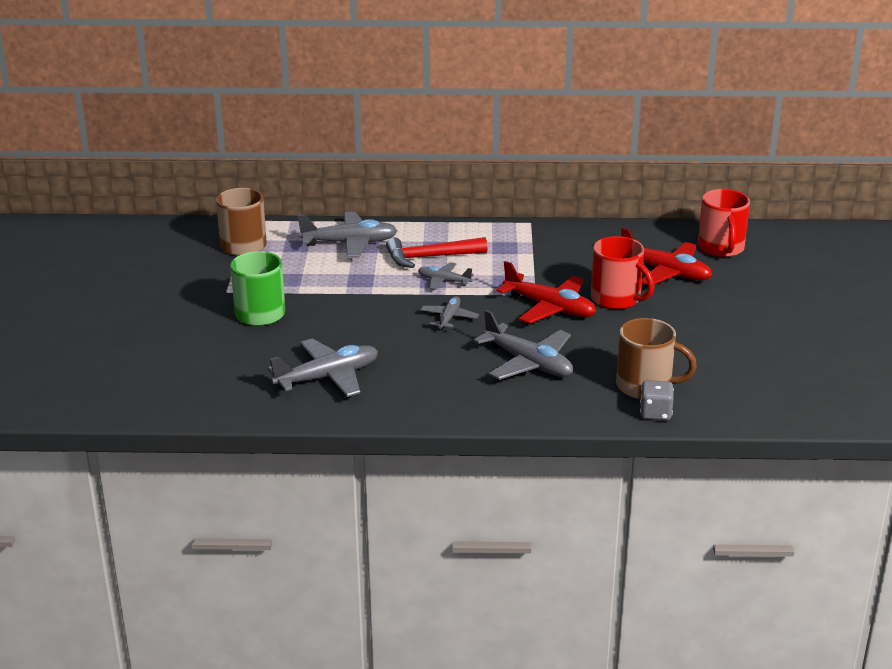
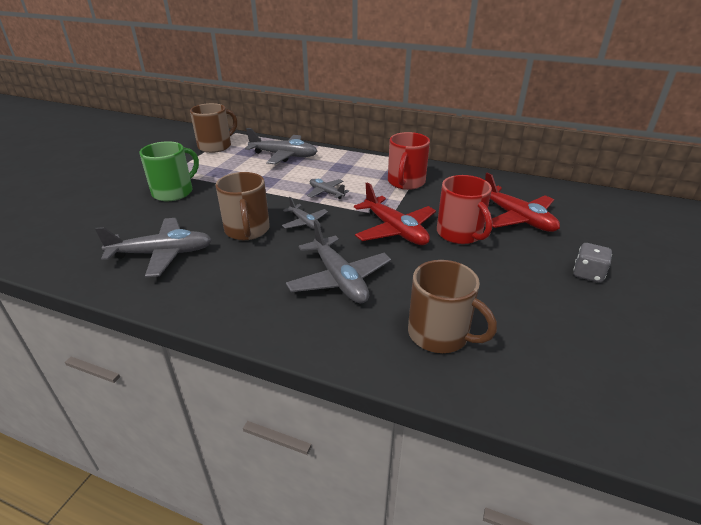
camera: 20 degrees right, 5 degrees up
(394, 338) = (247, 230): none -> brown mug
(430, 257) = (331, 174): red hammer -> none
(449, 318) = (305, 222): grey plane -> grey plane turned 105 degrees clockwise
(655, 413) = (433, 374): grey dice -> grey dice (588, 274)
(721, 248) = (578, 207): red mug -> red mug (406, 182)

